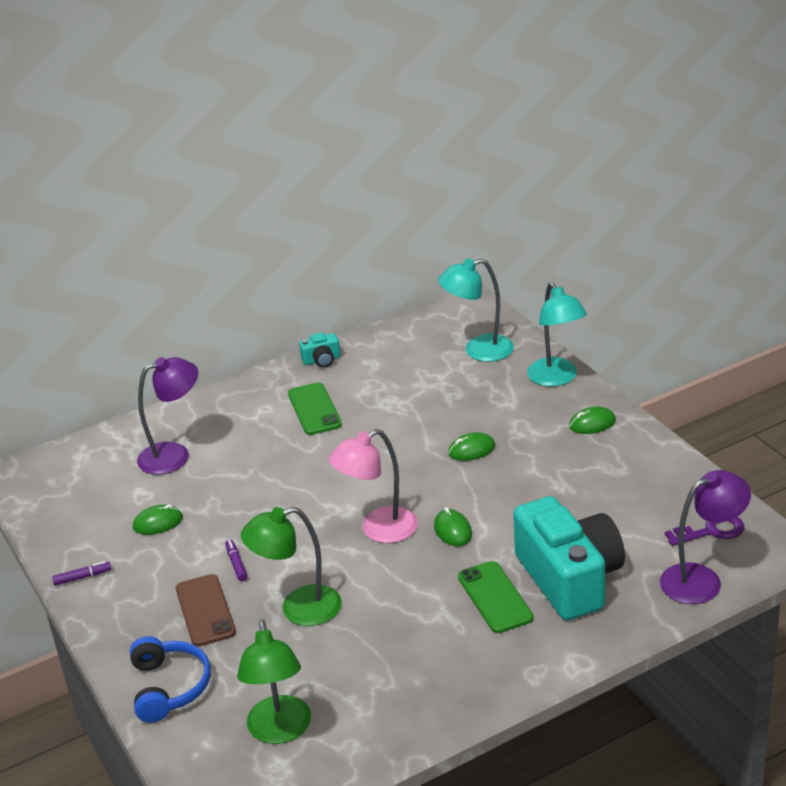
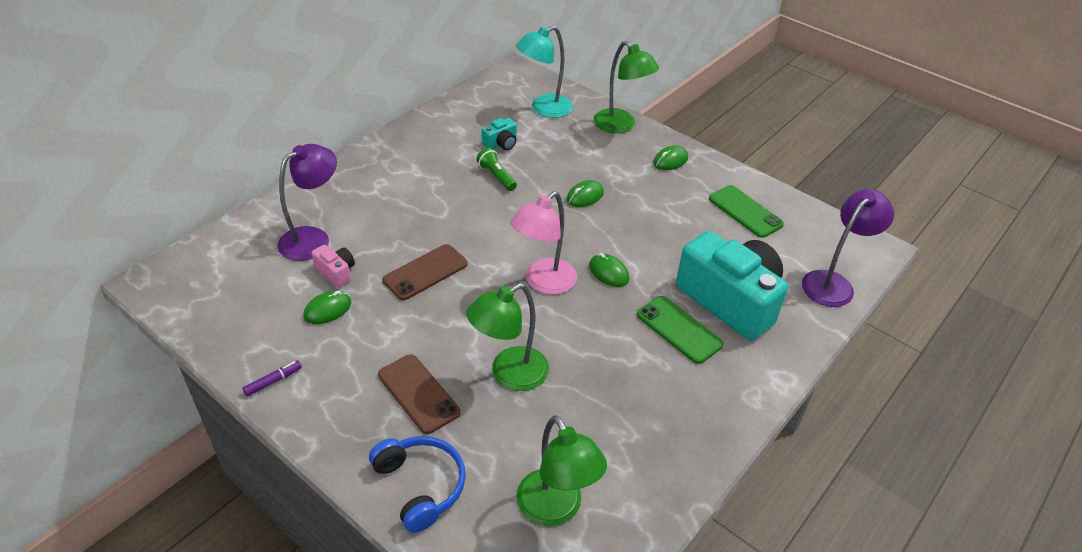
camera: 25 degrees left, 10 degrees up
(181, 490) = (336, 272): none -> pink camera
(236, 564) = (426, 339): purple marker -> none
(266, 502) = (425, 272): none -> brown phone
(314, 409) = (427, 177): green phone -> green phone (745, 211)
(322, 360) = (411, 132): turquoise camera -> turquoise camera (501, 143)
(387, 417) = (496, 176): none -> green flashlight
(556, 378) = (620, 126): turquoise lamp -> green lamp
(711, 531) = (815, 239): purple key -> none

